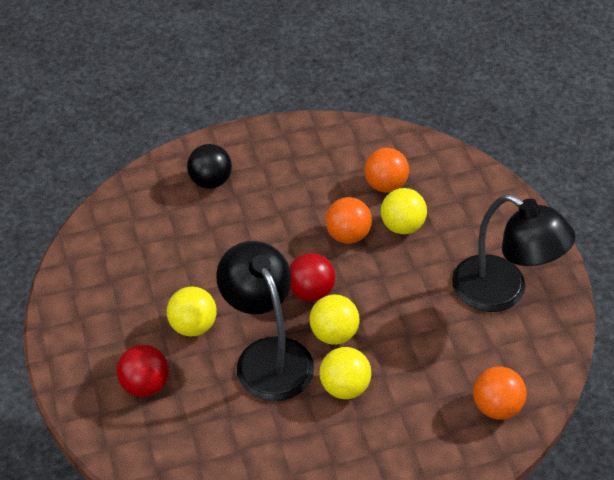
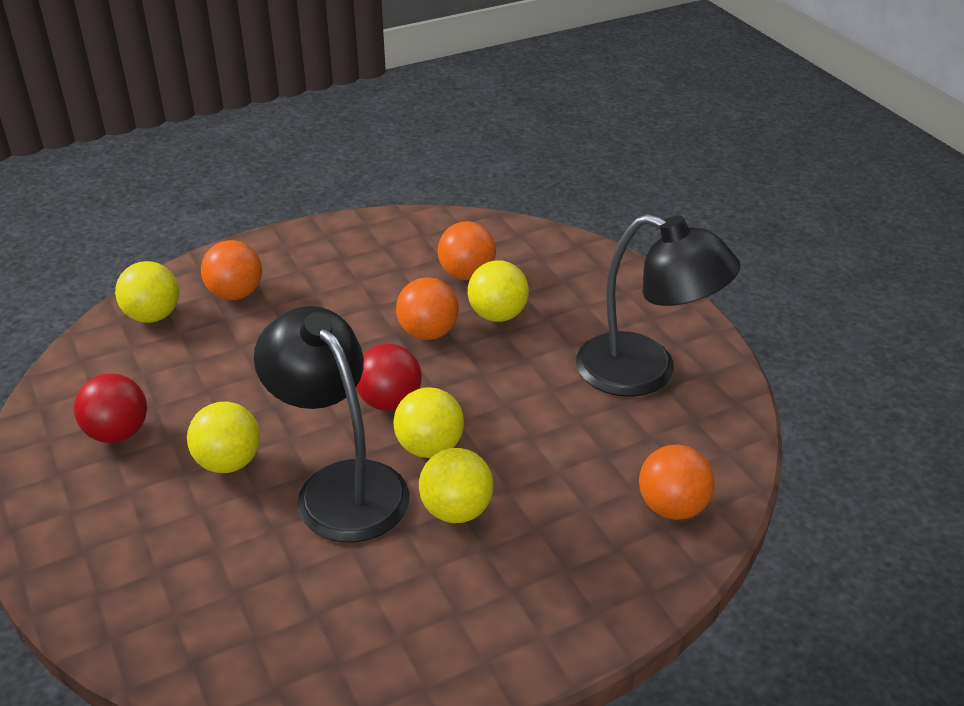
camera: 10 degrees left, 10 degrees down
(145, 384) = (164, 546): red ball -> red ball (118, 433)
(149, 193) = (153, 316): none -> yellow ball
(210, 181) = (235, 294): black ball -> orange ball

